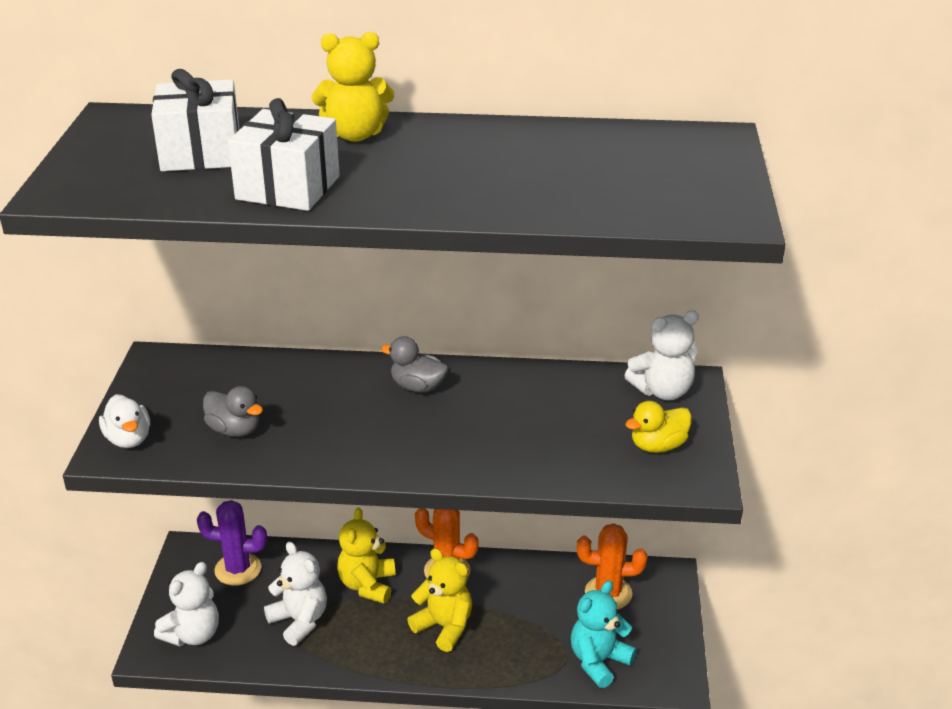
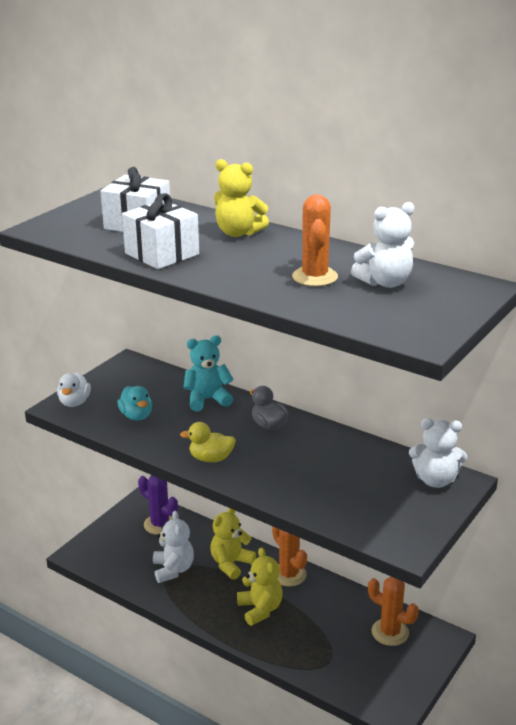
camera: 30 degrees right, 5 degrees down
(193, 634) = (106, 553): white teddy bear -> white teddy bear (385, 282)
(234, 430) = (136, 416): grey duck -> turquoise duck
(520, 171) = (315, 277): none -> orange cactus
(598, 661) = (348, 674): turquoise teddy bear -> turquoise teddy bear (207, 399)
(658, 446) = (397, 514): yellow duck -> yellow duck (211, 458)

